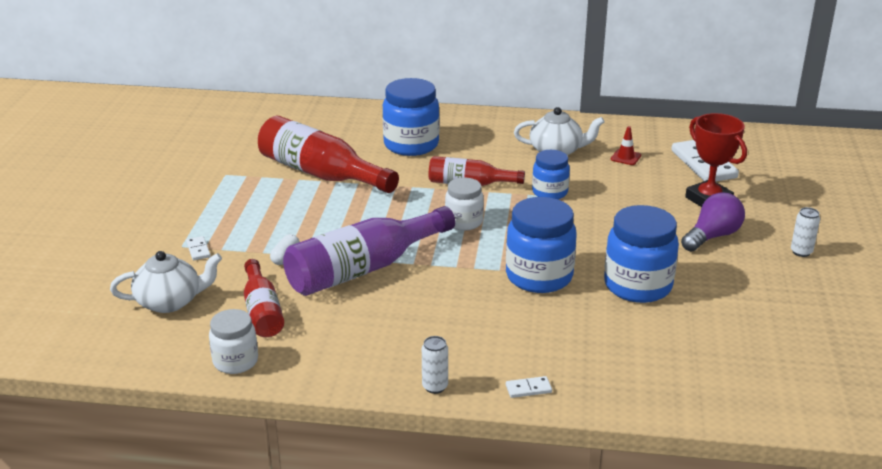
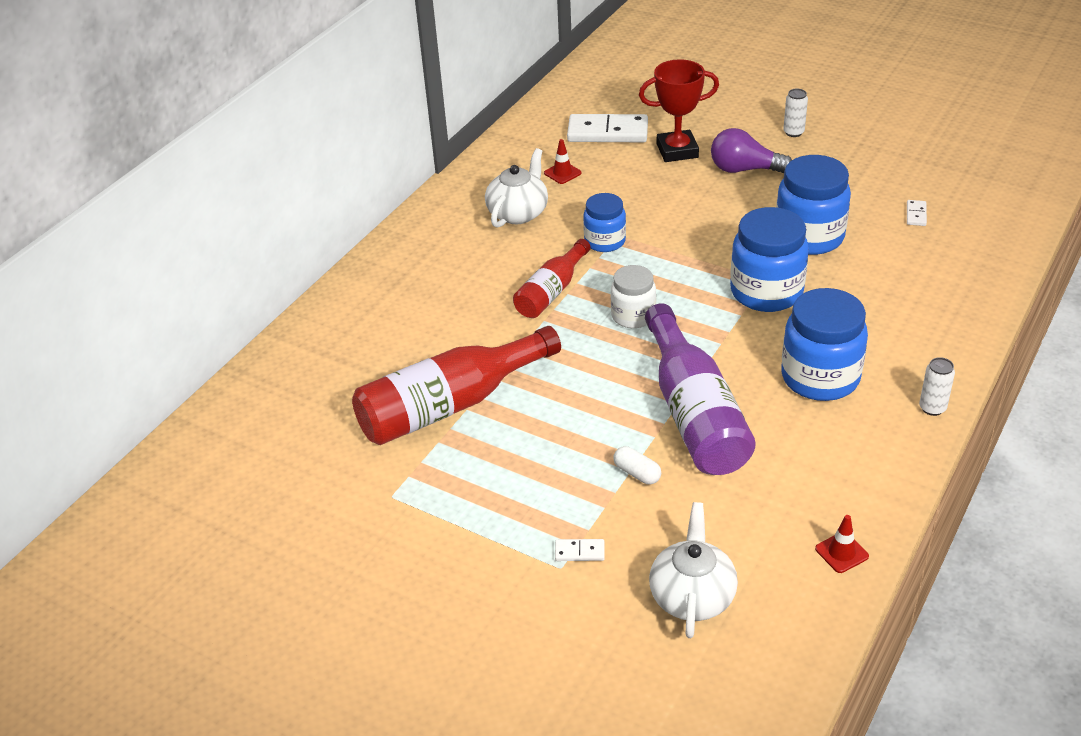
camera: 65 degrees left, 10 degrees up
(235, 361) = (841, 552): white jar -> red traffic cone
(262, 311) = (747, 513): red bottle -> none
(411, 145) = (427, 314): blue jar -> blue jar (820, 377)
(528, 389) = (952, 348): white domino -> white domino (916, 214)
(712, 236) = (744, 169): purple light bulb -> purple light bulb turned 60 degrees counterclockwise

